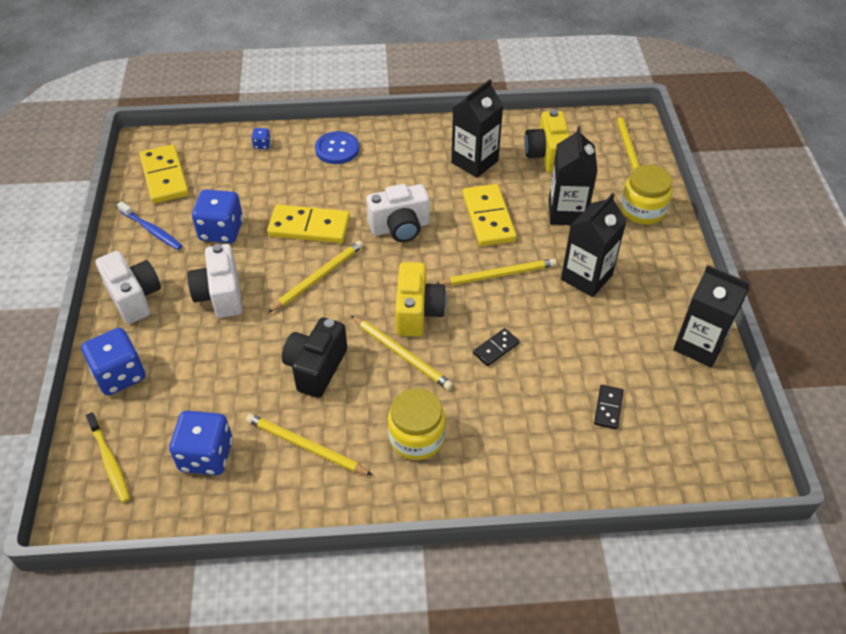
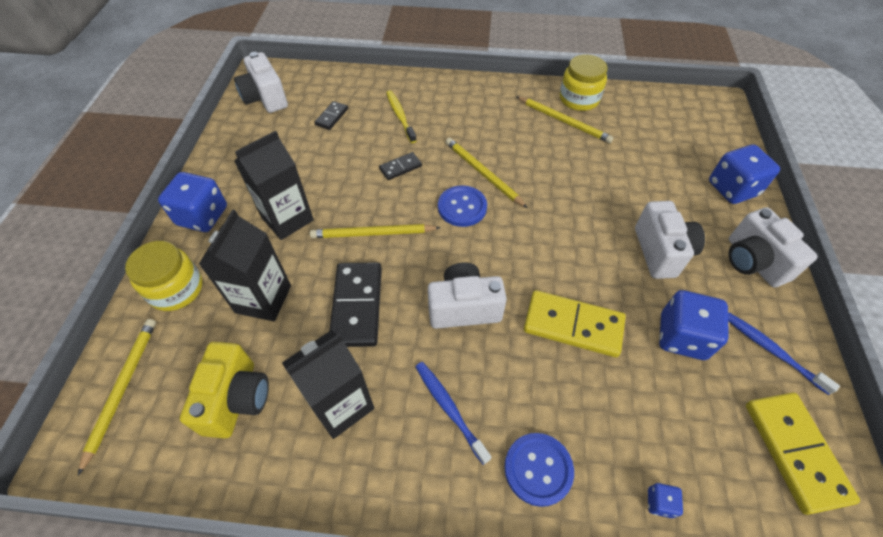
camera: 170 degrees left, 5 degrees up
(109, 461) = (711, 130): yellow toothbrush -> yellow toothbrush (400, 116)
(206, 455) = (638, 125): blue dice -> blue dice (202, 216)
(316, 368) = (558, 172): black camera -> none
(318, 278) = (560, 257): yellow pencil -> none
(399, 168) = (449, 409): none -> blue toothbrush
(416, 437) = (480, 117): yellow jar -> yellow jar (579, 99)
(417, 312) = (462, 207): yellow camera -> blue button
(488, 218) = (356, 306): yellow domino -> black domino
(699, 345) = (230, 148): black carton -> none
(711, 426) = (265, 98): none -> white camera

